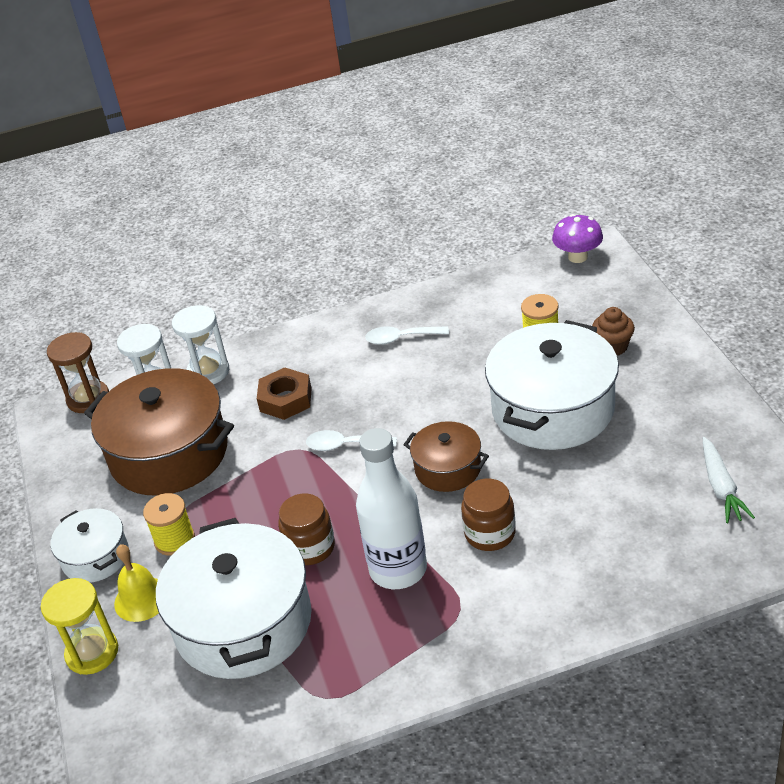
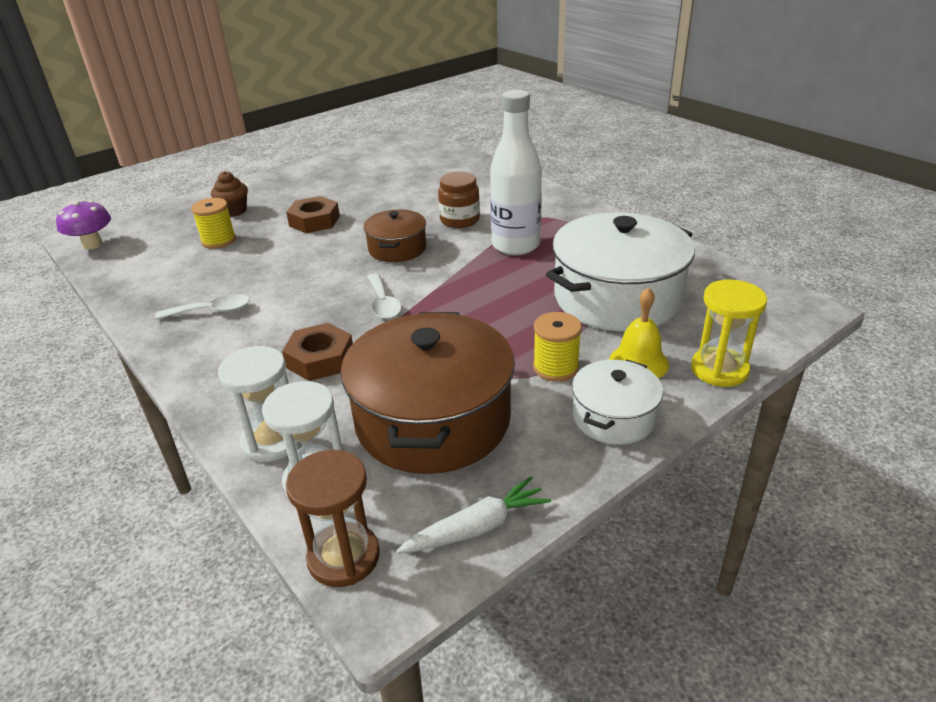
camera: 115 degrees left, 5 degrees down
(310, 548) = (517, 288): brown jar -> none
(400, 338) = (212, 311): white spoon -> white spoon turned 75 degrees counterclockwise
(553, 409) = (314, 221): white pot -> brown nut
(721, 487) = (383, 161): white carrot -> white carrot (477, 527)

